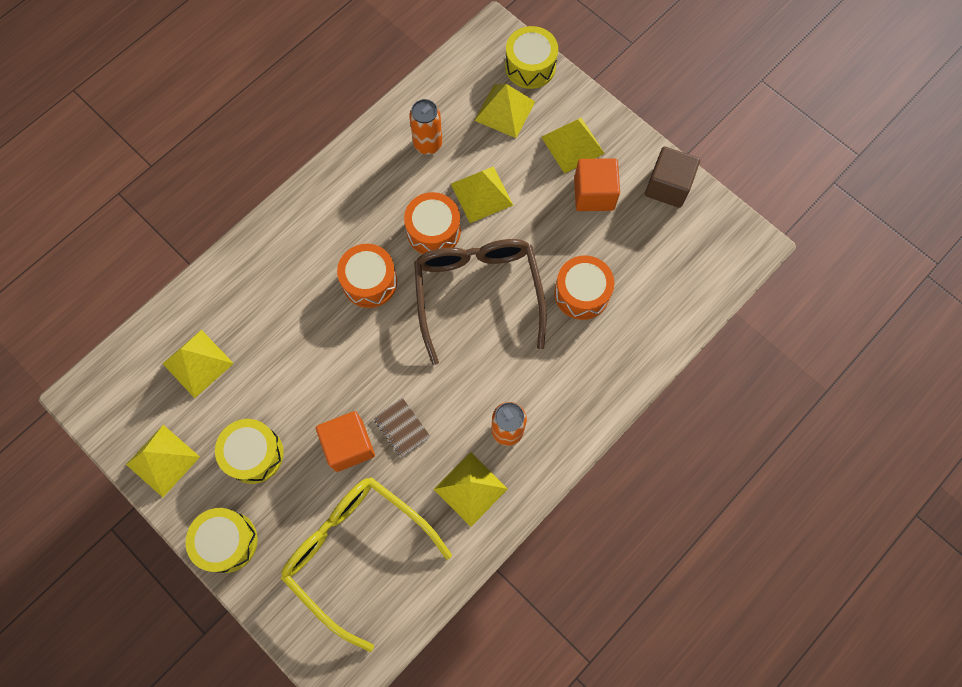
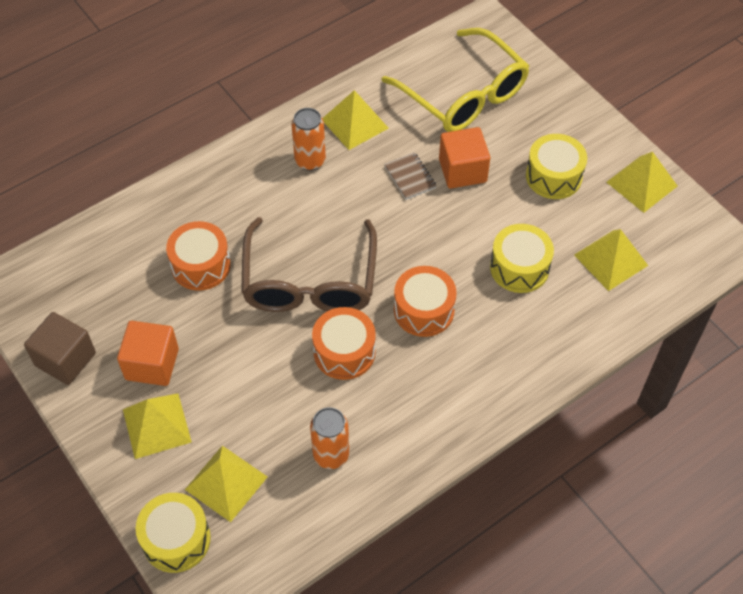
camera: 170 degrees left, 15 degrees down
(227, 541) = (579, 117): yellow drum -> yellow drum (519, 267)
(481, 194) = (280, 384): yellow pyramid -> none

